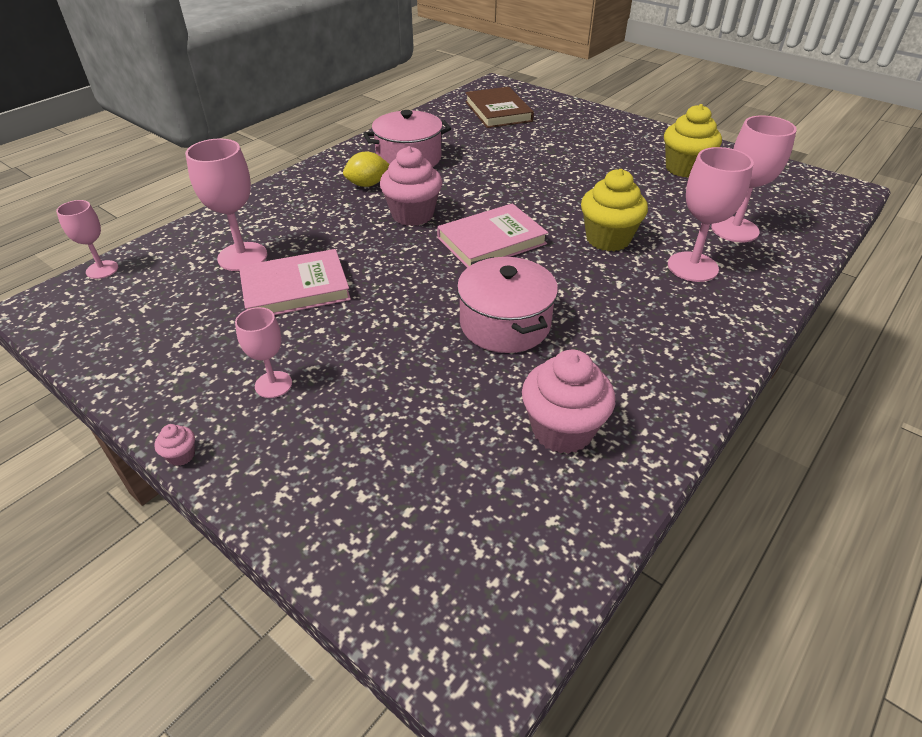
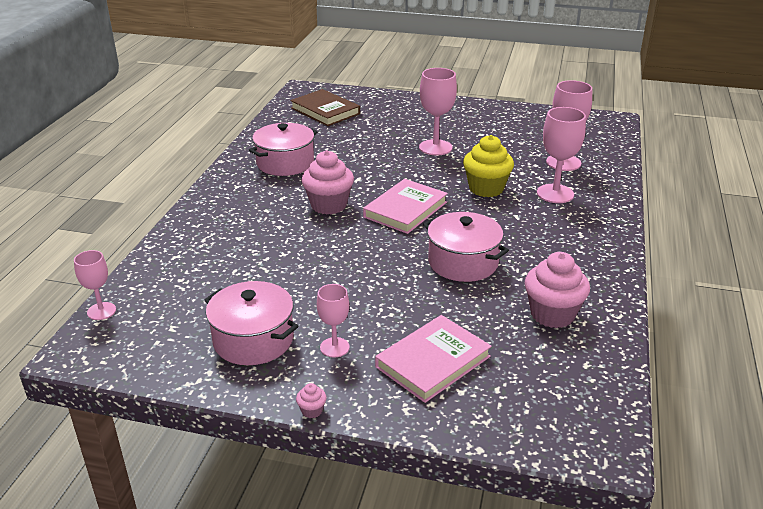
camera: 25 degrees left, 10 degrees down
(203, 347) = (253, 340): none -> pink pot
(242, 257) = (218, 269): pink goblet -> pink goblet (435, 147)
(295, 288) = (286, 280): pink book -> pink book (433, 361)
(367, 184) = (270, 191): yellow lemon -> none
(684, 168) = (500, 127): yellow cupcake -> none

